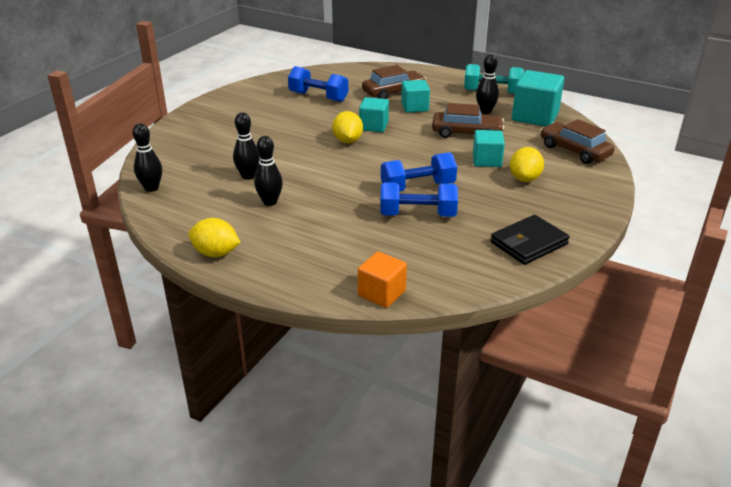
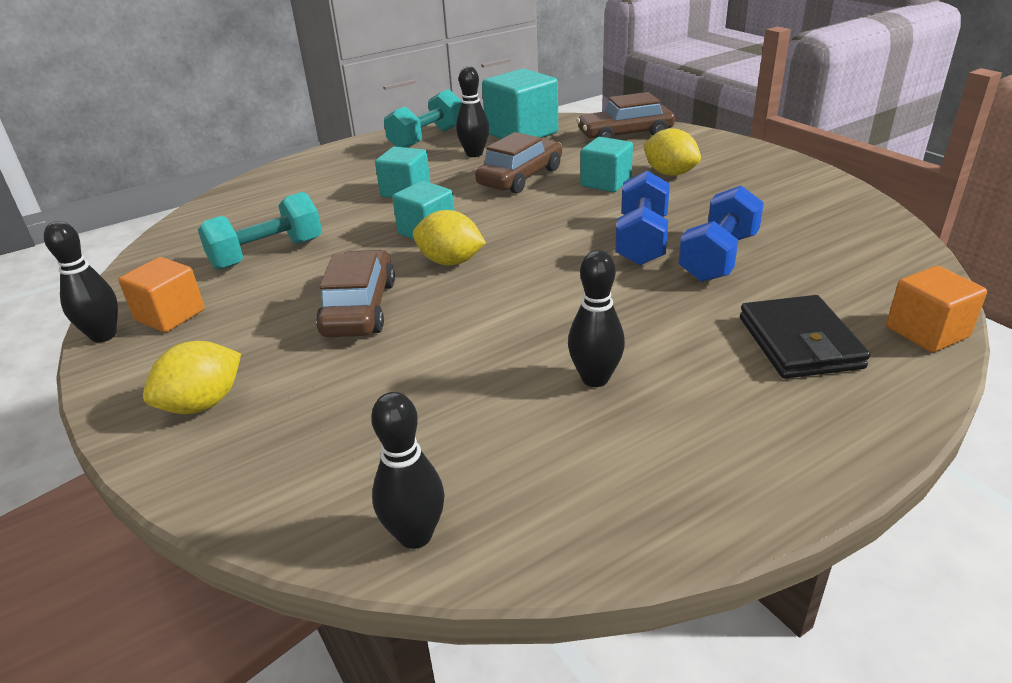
camera: 60 degrees left, 0 degrees up
(216, 253) = (751, 484): yellow lemon -> yellow lemon (203, 404)
(248, 176) = (479, 384): black bowling pin -> black bowling pin (103, 335)
(254, 96) = (170, 315): none -> orange cube
(318, 97) = (267, 254): blue dumbbell -> turquoise dumbbell
(393, 92) = (339, 195): brown car -> brown car (360, 308)
(528, 243) = (825, 206): black wallet -> black wallet (799, 342)

